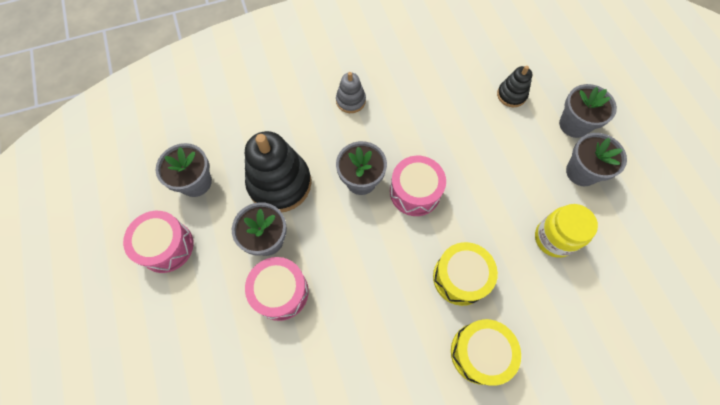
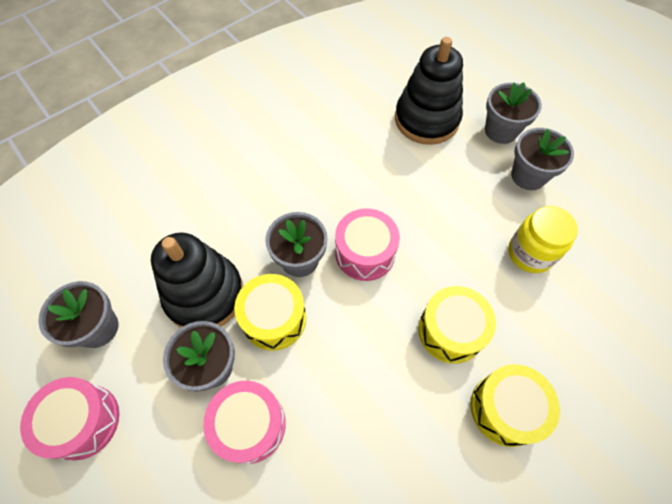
camera: 20 degrees left, 5 degrees down
(325, 220) = (274, 318): none -> yellow drum
(350, 101) = (256, 176): grey stacking toy -> none
(511, 95) = (426, 119): black stacking toy -> black stacking toy, size x1.96

